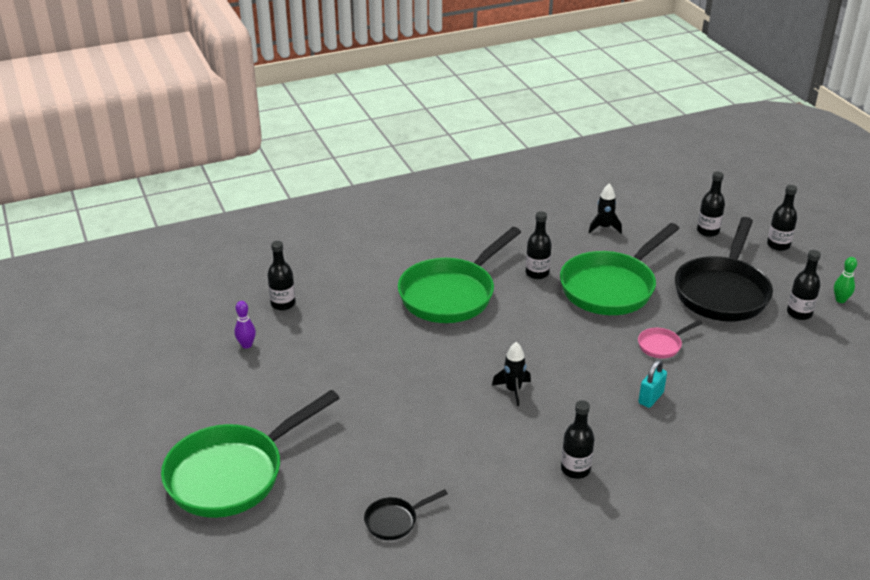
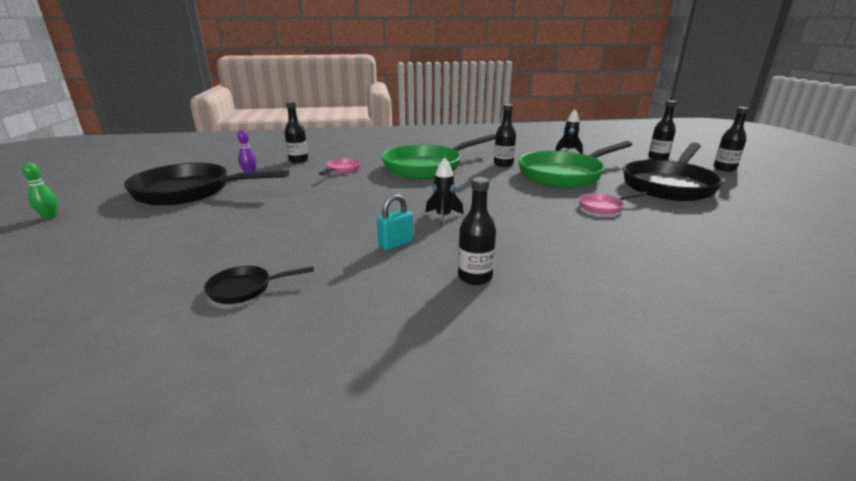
camera: 15 degrees right, 10 degrees down
(208, 394) = (190, 192): none -> black pan
(233, 474) = (143, 235): green pan -> none
(353, 317) = (342, 170): none -> pink pan
(650, 398) = (582, 237): turquoise padlock -> turquoise padlock (395, 244)
(799, 313) = (751, 203): black bottle -> none
(840, 300) = (796, 200): green bowling pin -> green bowling pin (50, 217)

